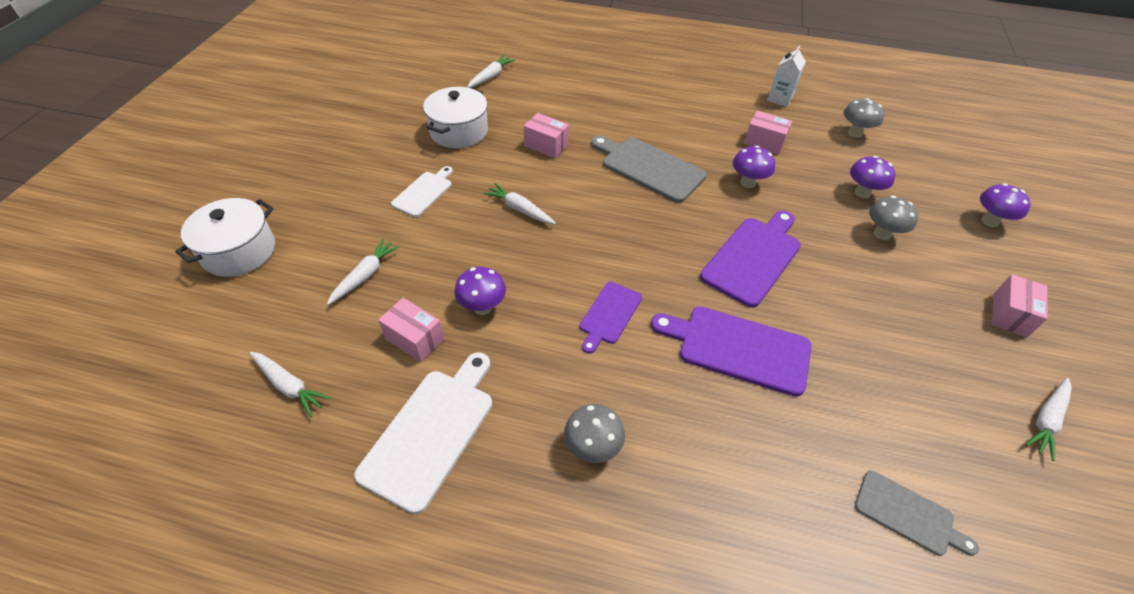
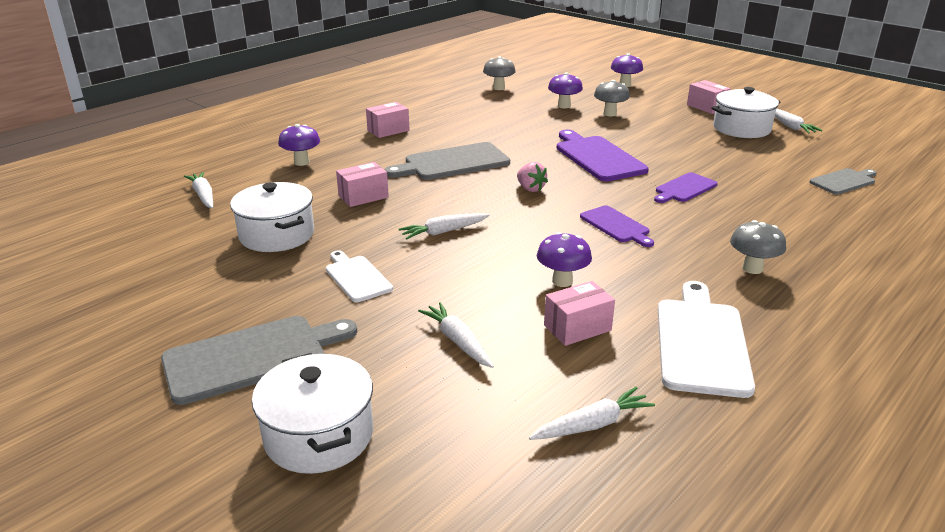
camera: 60 degrees left, 20 degrees down
(307, 189) = (252, 357): none -> grey cutting board
(431, 432) = (701, 342): white cutting board -> white cutting board turned 45 degrees clockwise
(639, 233) = (530, 189): none -> pink strawberry
(738, 348) = (684, 188): purple cutting board -> purple cutting board, size x0.59
(747, 183) = (513, 135): purple mushroom -> purple mushroom (301, 162)
(764, 142) = (473, 116): pink box -> pink box (388, 130)
(780, 99) = (427, 96): white carton -> none
(974, 366) = (741, 128): none -> white pot

